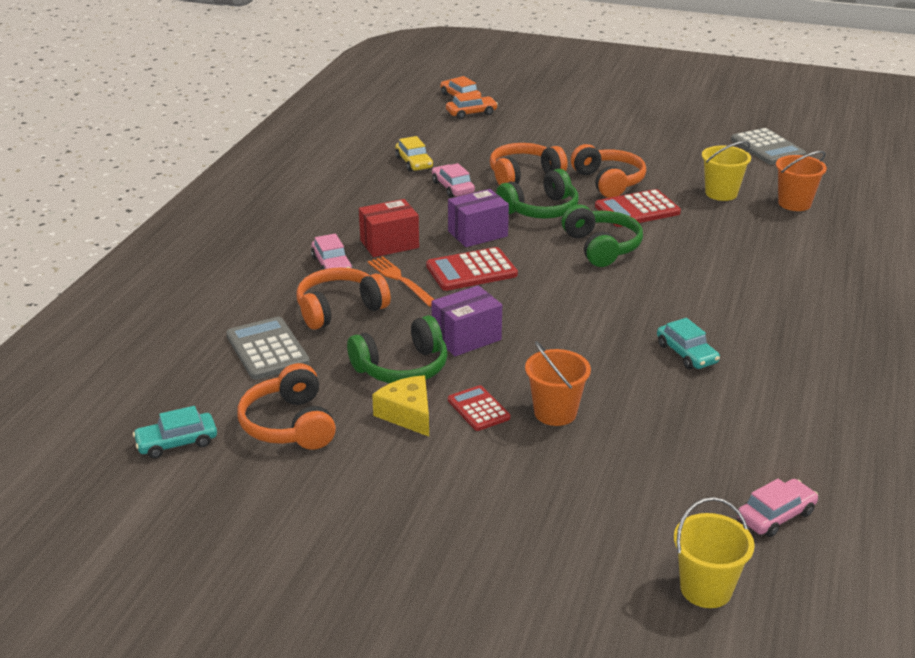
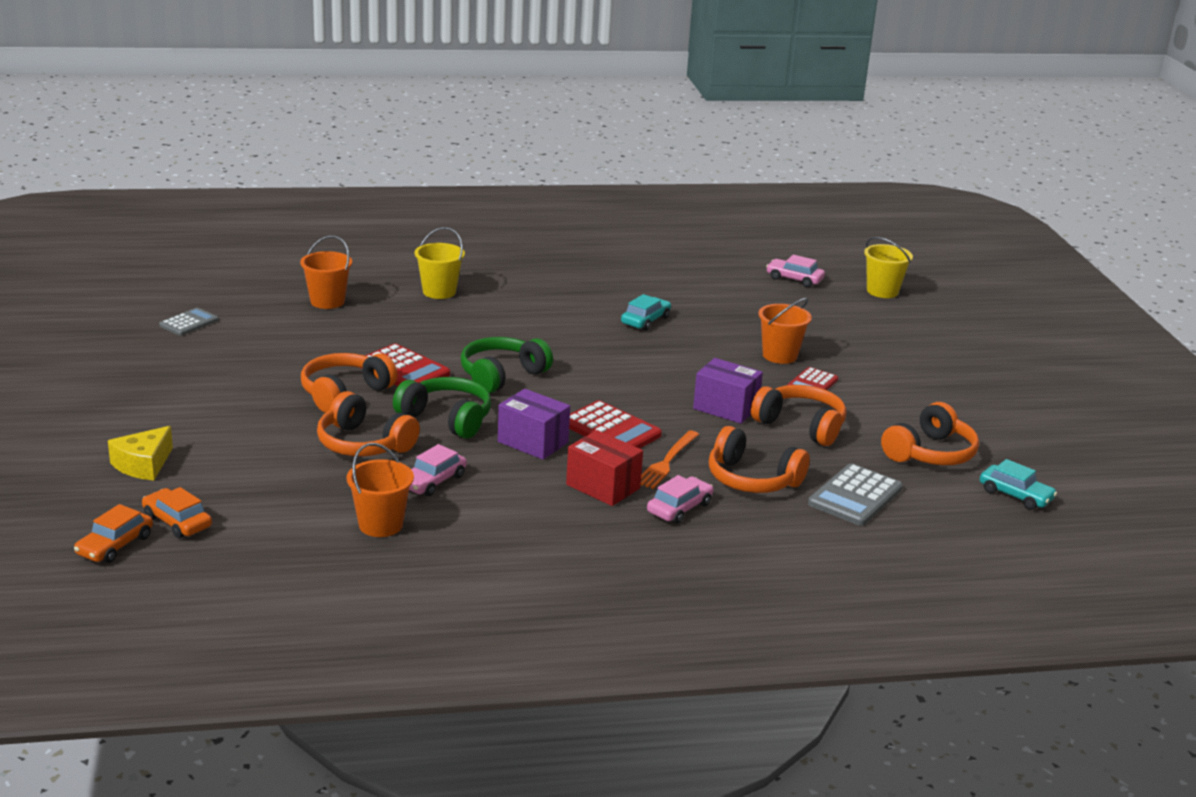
camera: 120 degrees left, 5 degrees down
(402, 368) = (801, 426): green headphones -> orange headphones
(407, 414) = (854, 409): yellow cheese -> yellow cheese (143, 464)
(414, 163) = (380, 525): yellow car -> orange bucket
(721, 193) = (329, 335): yellow bucket -> yellow bucket (439, 292)
(767, 148) = (189, 323): grey calculator -> grey calculator, size x0.63

